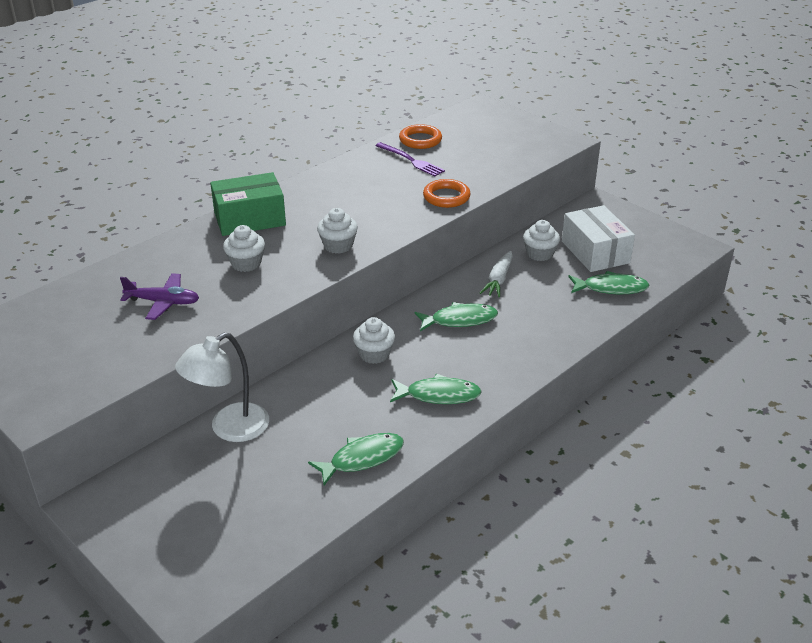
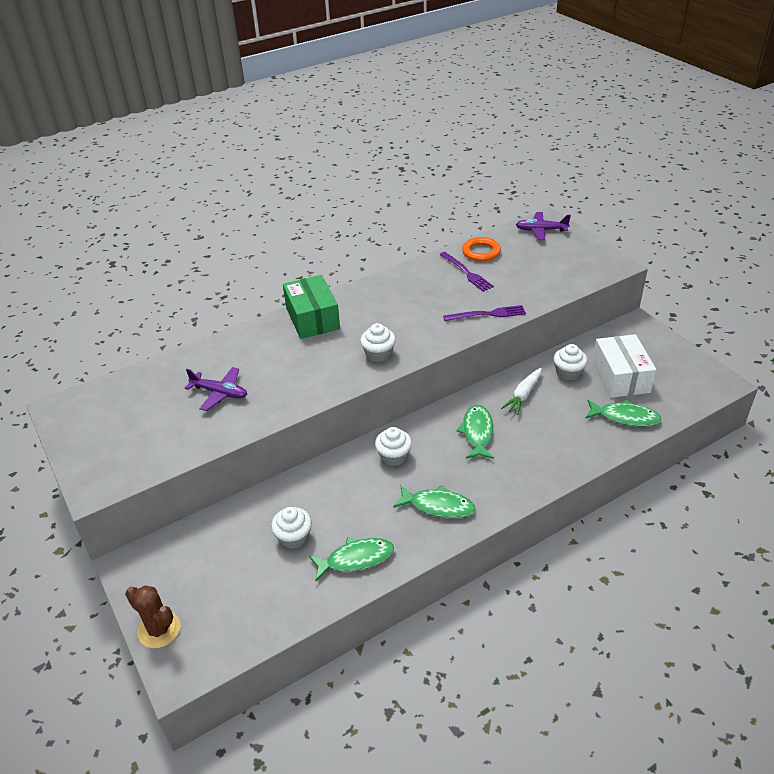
camera: 15 degrees right, 5 degrees up
(149, 564) = (159, 629): none -> brown cactus
(229, 429) = (255, 511): white lamp -> none
(246, 263) = (297, 363): white cupcake -> white cupcake (294, 537)
(249, 219) = (312, 318): green box -> green box turned 75 degrees clockwise
(446, 197) = (487, 314): orange ring -> purple fork
(460, 320) = (477, 432): green fish -> green fish turned 90 degrees counterclockwise
(478, 115) = (541, 230): none -> purple plane

